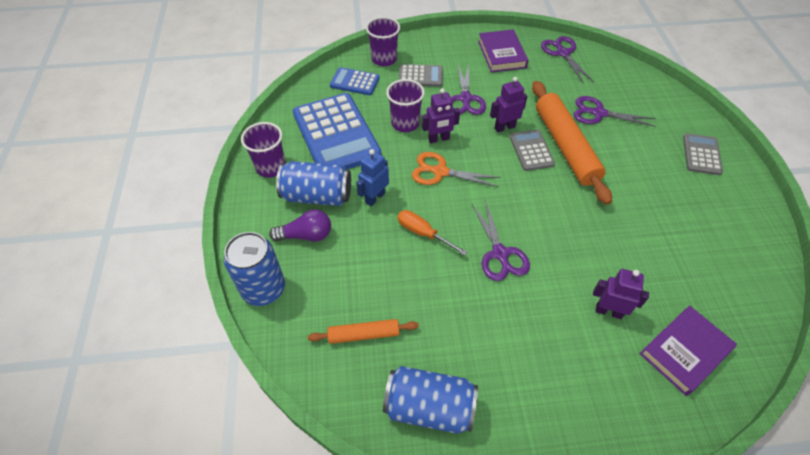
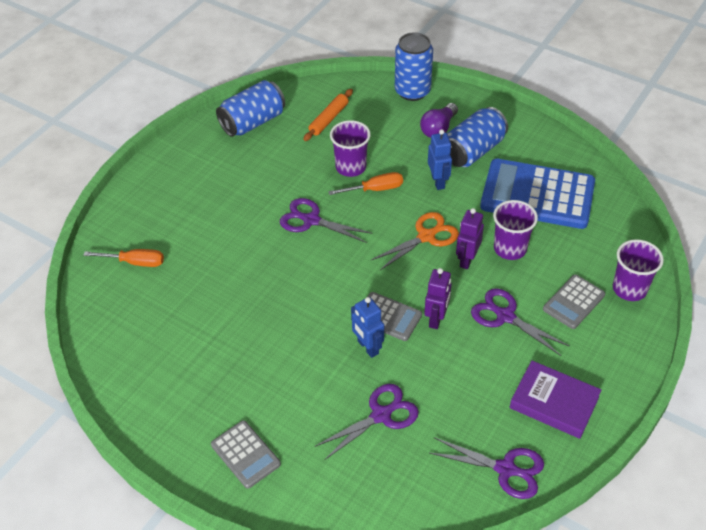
camera: 130 degrees right, 5 degrees down
(271, 167) = (531, 139): purple cup -> purple cup (351, 167)
(354, 82) = (607, 245): blue calculator -> none
(565, 146) = (367, 347): orange rolling pin -> blue robot
(608, 311) = (204, 246): purple robot -> none
(684, 352) = (134, 262): purple book -> orange screwdriver

